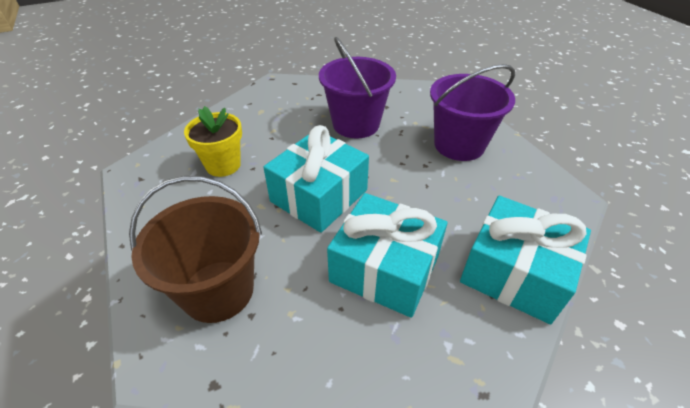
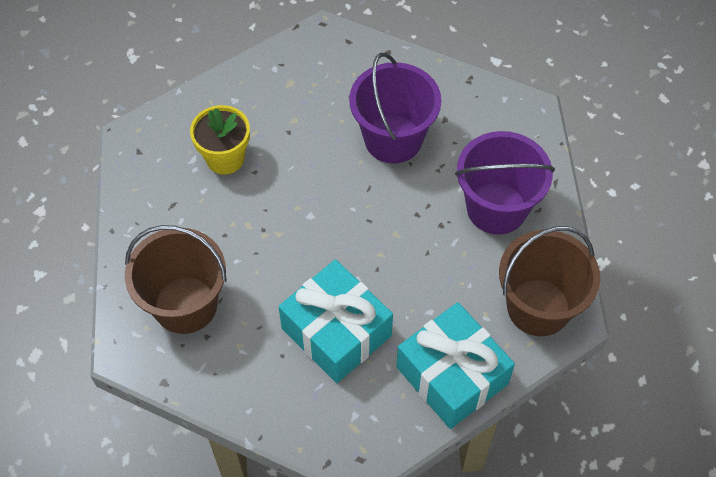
camera: 20 degrees right, 15 degrees up
(319, 196) = (309, 230): turquoise gift -> none
(541, 198) = (538, 307): none -> brown bucket

